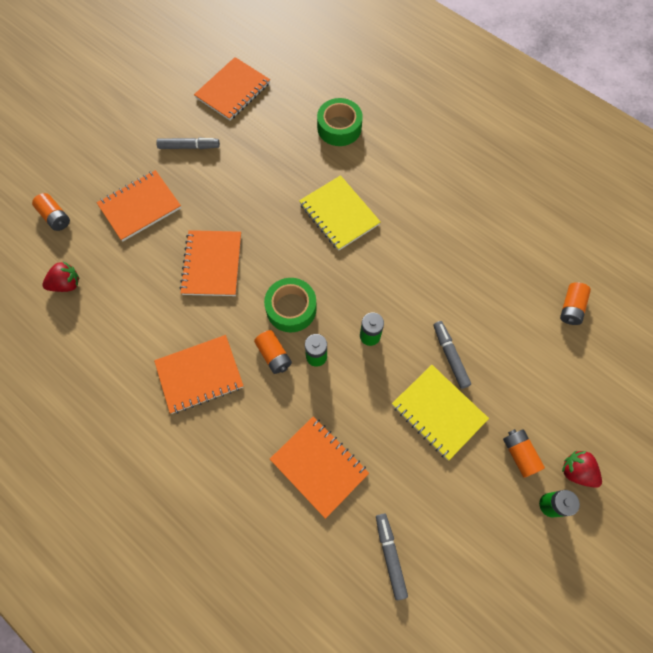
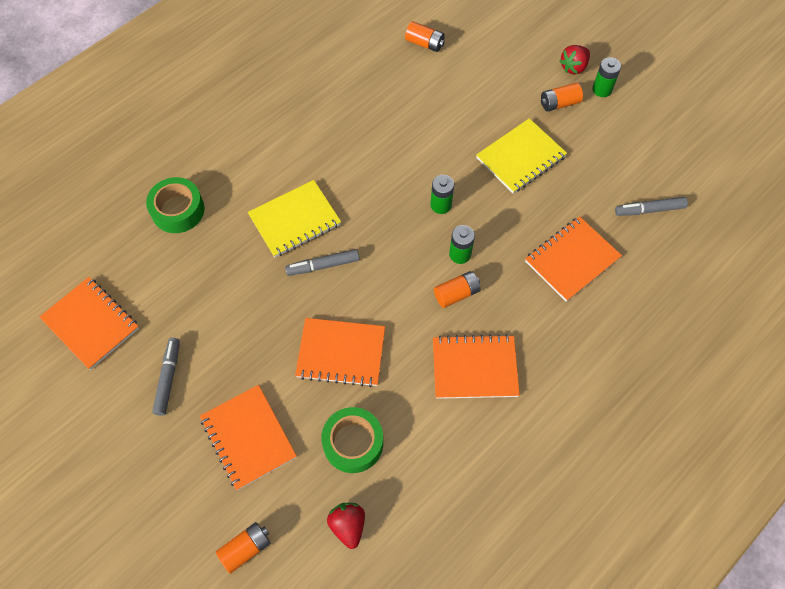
camera: 85 degrees left, 5 degrees down
(199, 375) = (474, 368): orange notebook -> orange notebook turned 75 degrees counterclockwise
(291, 308) = (404, 274): green tape -> green tape (353, 443)
(450, 356) = (466, 141): grey marker -> grey marker (323, 265)

